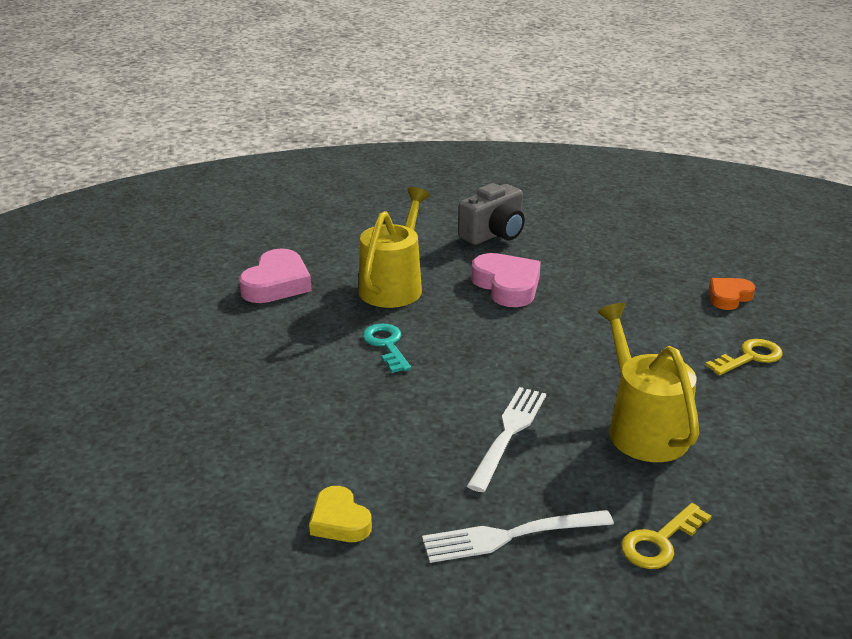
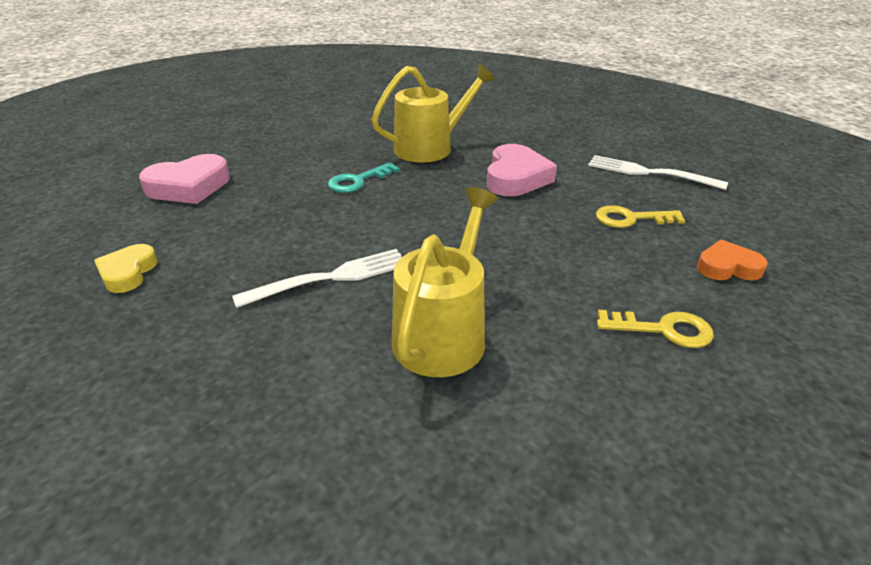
camera: 40 degrees right, 5 degrees up
(277, 284) = (359, 121): pink heart -> pink heart (189, 187)
(386, 345) = (358, 181): turquoise key -> turquoise key turned 150 degrees counterclockwise
(494, 234) = (566, 141): grey camera -> none
(510, 536) = (195, 351): white fork -> white fork (649, 173)
(660, 542) = (287, 438): yellow key -> yellow key (631, 219)

